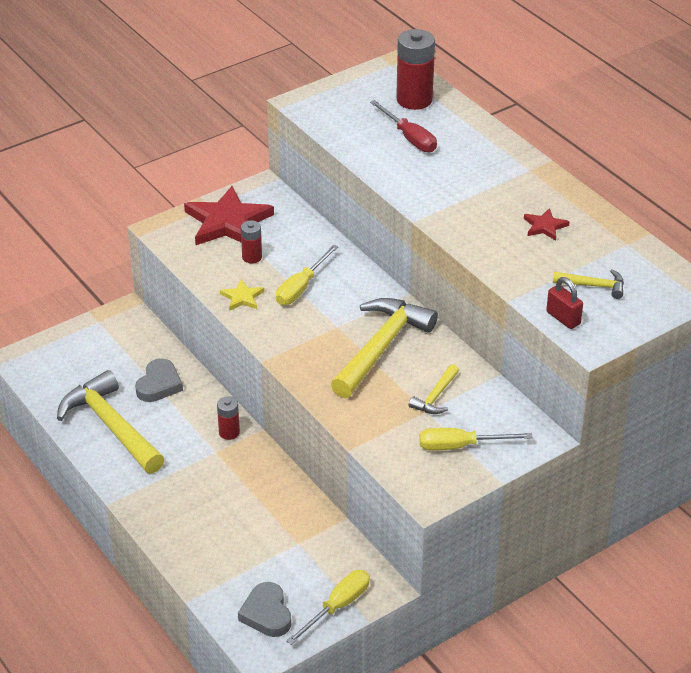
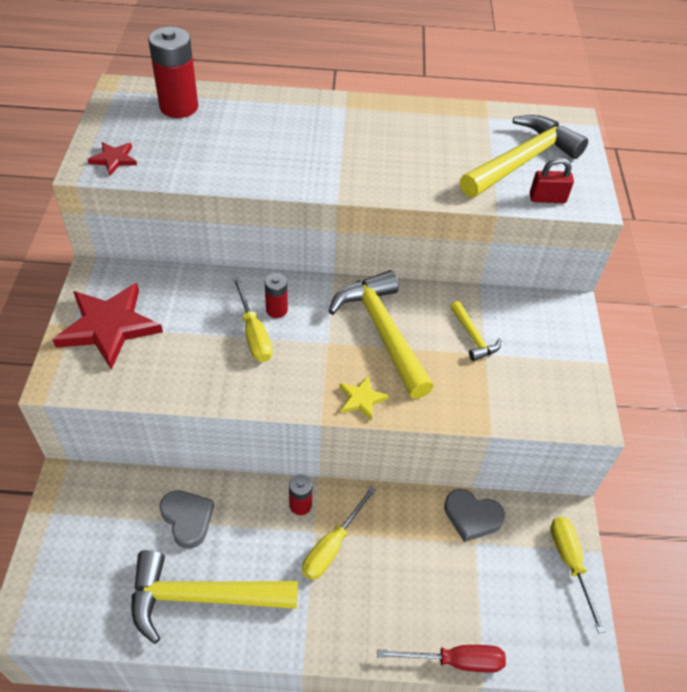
camera: 55 degrees left, 10 degrees up
(242, 297) = (221, 382): yellow star -> yellow star (361, 399)
(252, 257) = (176, 340): red battery -> red battery (276, 310)
(266, 614) = (543, 625): grey heart -> grey heart (472, 517)
(409, 138) = (225, 139): red screwdriver -> red screwdriver (455, 661)
(460, 446) = (544, 359): yellow screwdriver -> yellow screwdriver (332, 546)
(545, 226) = (424, 141): red star -> red star (114, 159)
(594, 286) = (522, 161): yellow hammer -> yellow hammer, size x2.10

